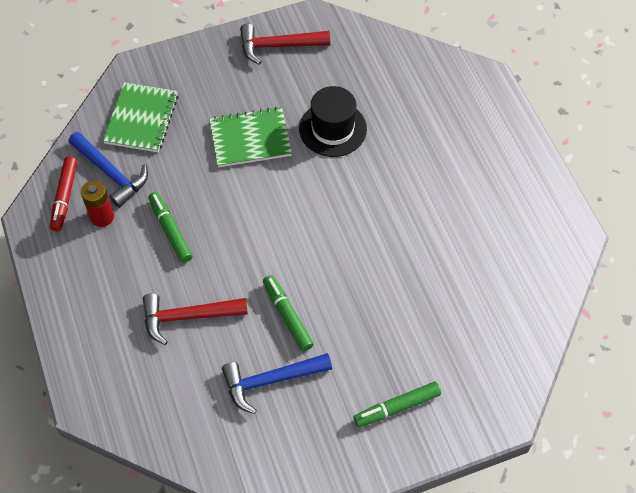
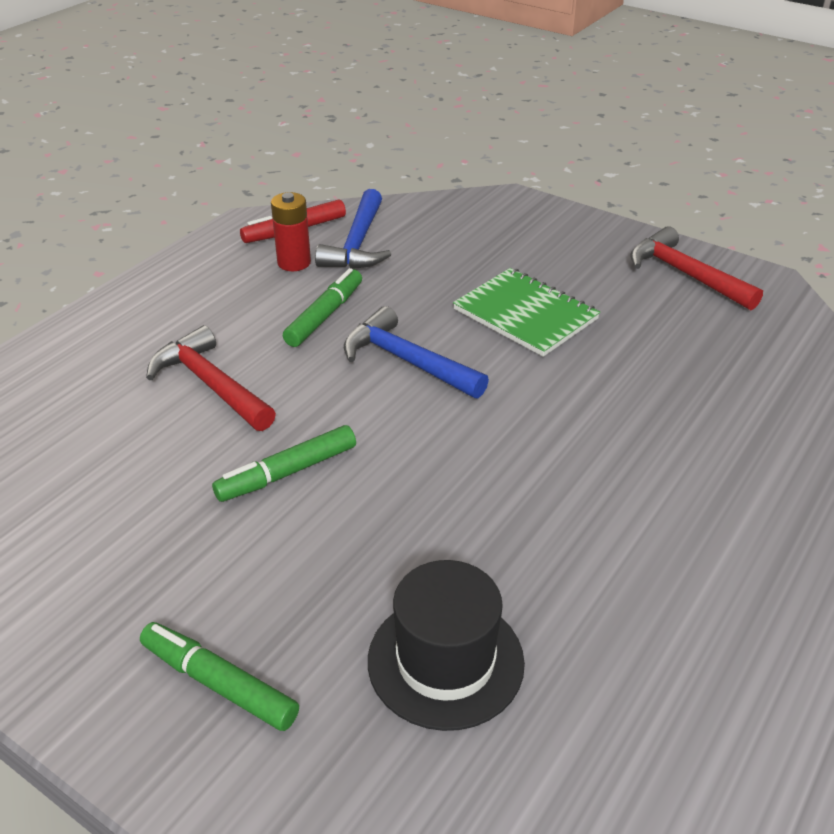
camera: 55 degrees right, 20 degrees down
(141, 119) = (453, 231): green notebook -> none
(271, 380) = (166, 506): blue hammer -> blue hammer (407, 361)
(287, 316) = (288, 472): green marker -> green marker turned 150 degrees counterclockwise
(333, 129) = (631, 373): black hat -> black hat (445, 661)

